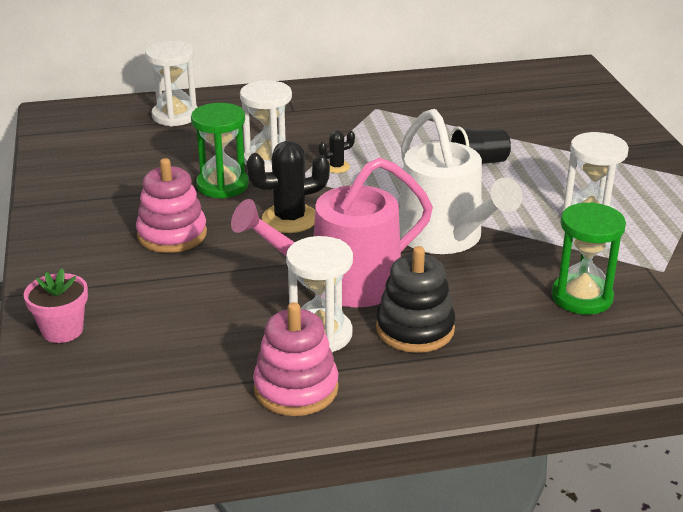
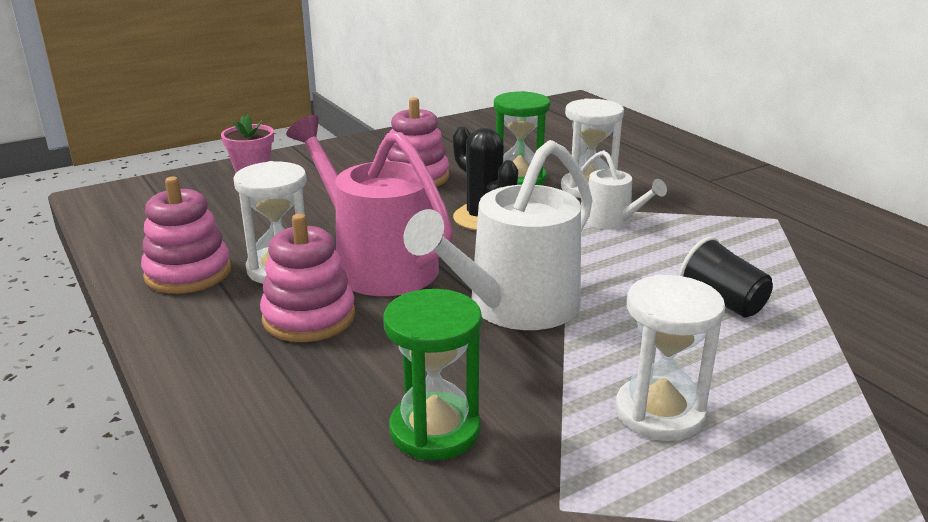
camera: 70 degrees right, 5 degrees down
(175, 116) = (627, 137): white hourglass -> none
(336, 167) = (612, 221): black cactus -> white watering can
(415, 329) = (309, 317): black stacking toy -> pink stacking toy

